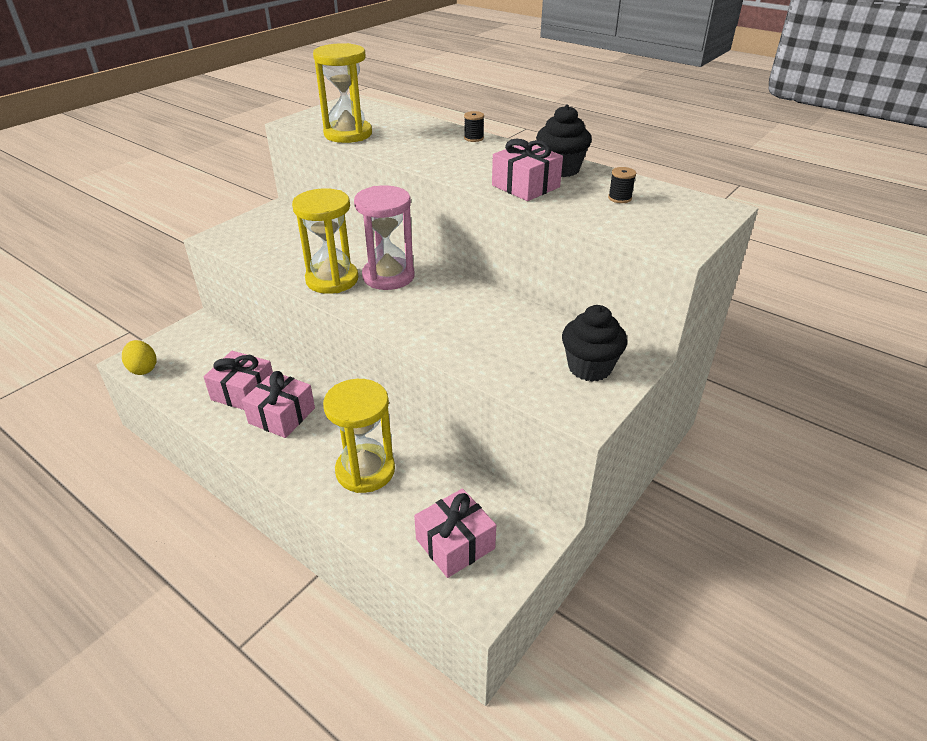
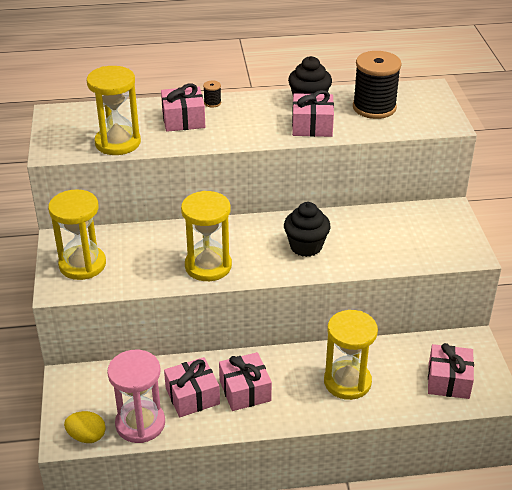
camera: 45 degrees left, 0 degrees up
(258, 231) = (82, 265): none -> yellow hourglass
(388, 276) = (240, 241): pink hourglass -> pink hourglass (140, 423)
(426, 139) = (183, 120): none -> pink gift
(589, 367) = (437, 227): black cupcake -> black cupcake (306, 246)
(619, 198) = (374, 107): black spool -> black spool, size x2.48

